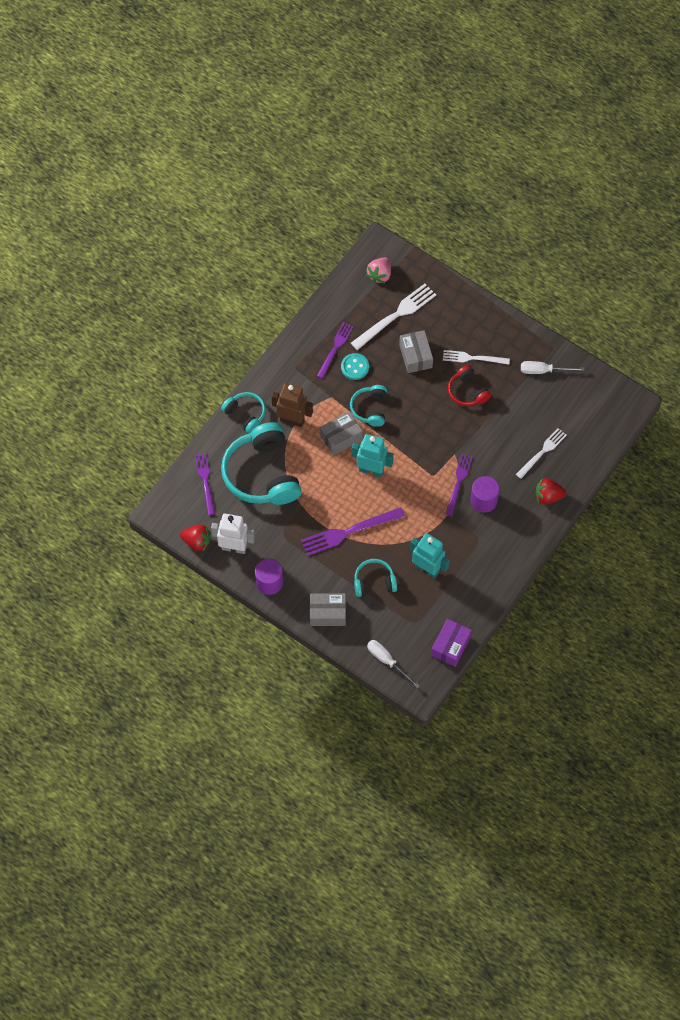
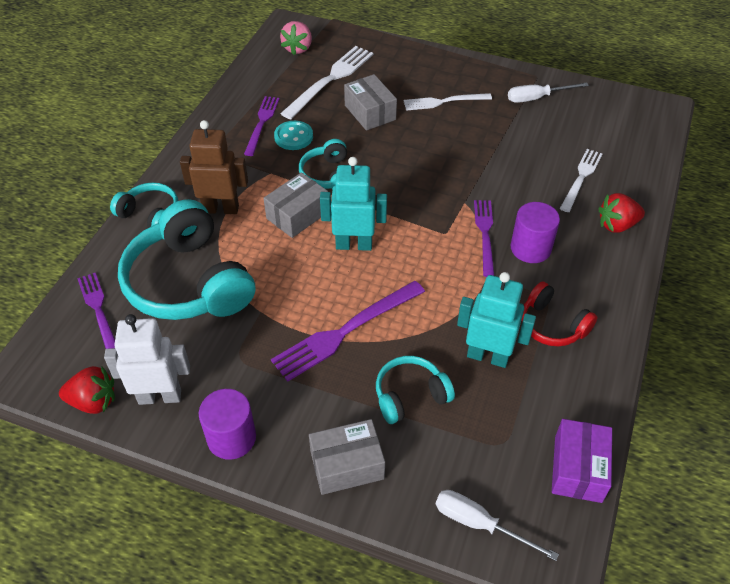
camera: 15 degrees left, 15 degrees down
(467, 391) = (451, 134): red headphones -> red headphones (552, 325)

